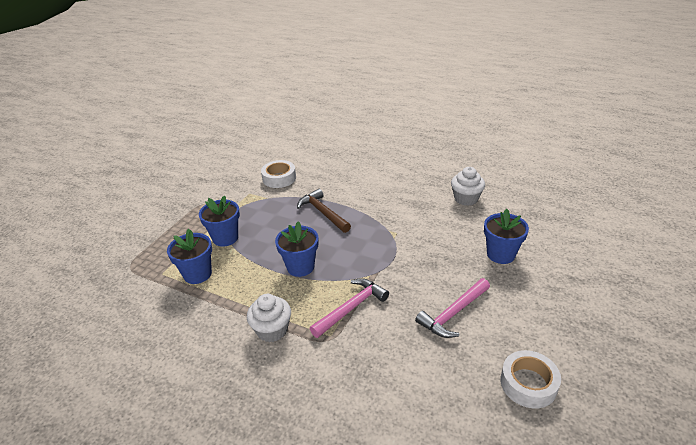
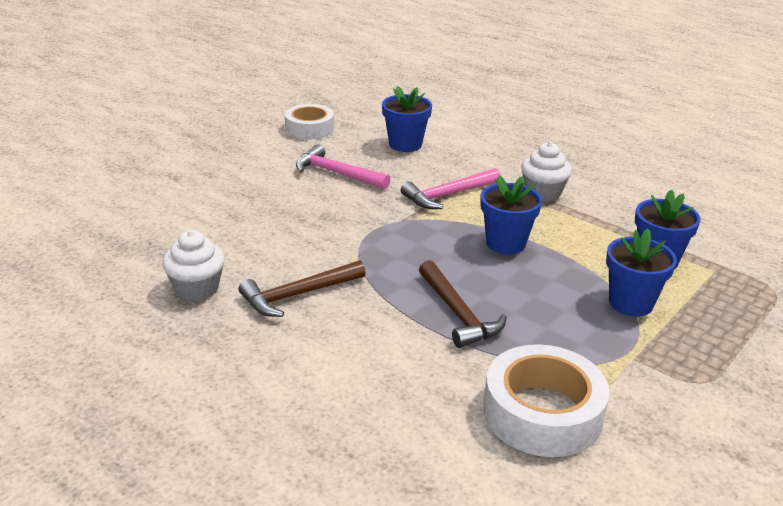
camera: 170 degrees left, 5 degrees down
(279, 178) = (542, 413): white tape -> white tape, size x1.50
(411, 206) = (298, 295): none -> brown hammer
(453, 313) = (337, 173): pink hammer -> pink hammer turned 120 degrees counterclockwise
(500, 254) = (229, 210): blue flower pot -> blue flower pot (405, 144)

